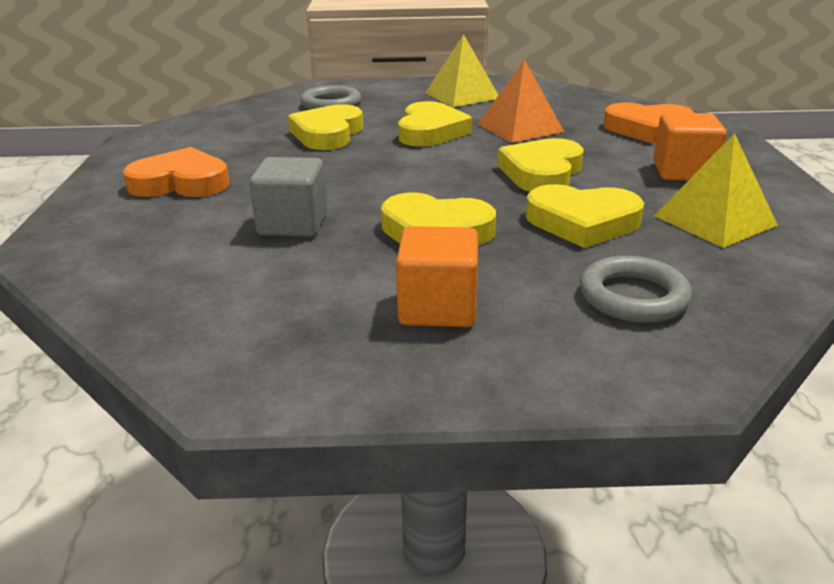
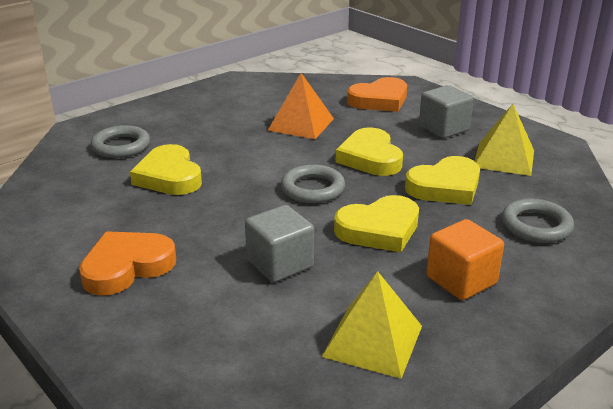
camera: 40 degrees left, 0 degrees up
(430, 131) = (245, 147): yellow heart -> none
(433, 179) = (312, 189): none -> grey ring
(462, 95) = (214, 106): yellow pyramid -> yellow pyramid (373, 341)
(683, 172) = (443, 128): orange cube -> grey cube

